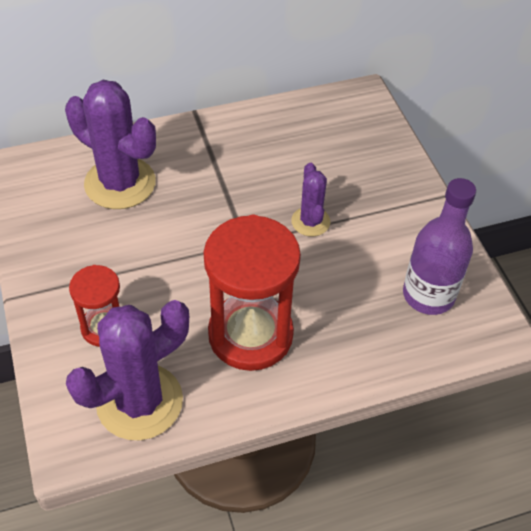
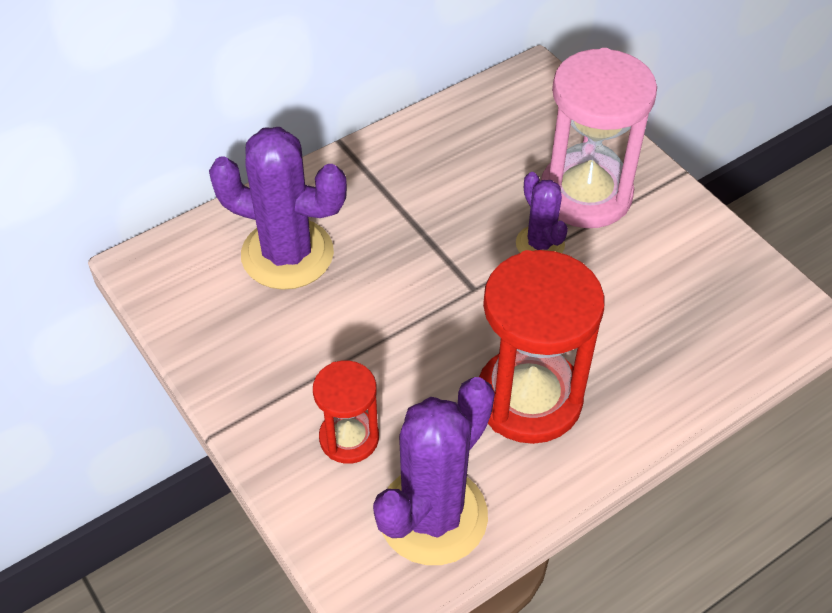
camera: 15 degrees left, 0 degrees up
(362, 193) = (585, 194): none -> pink hourglass
(428, 295) = (712, 297): purple bottle -> none

